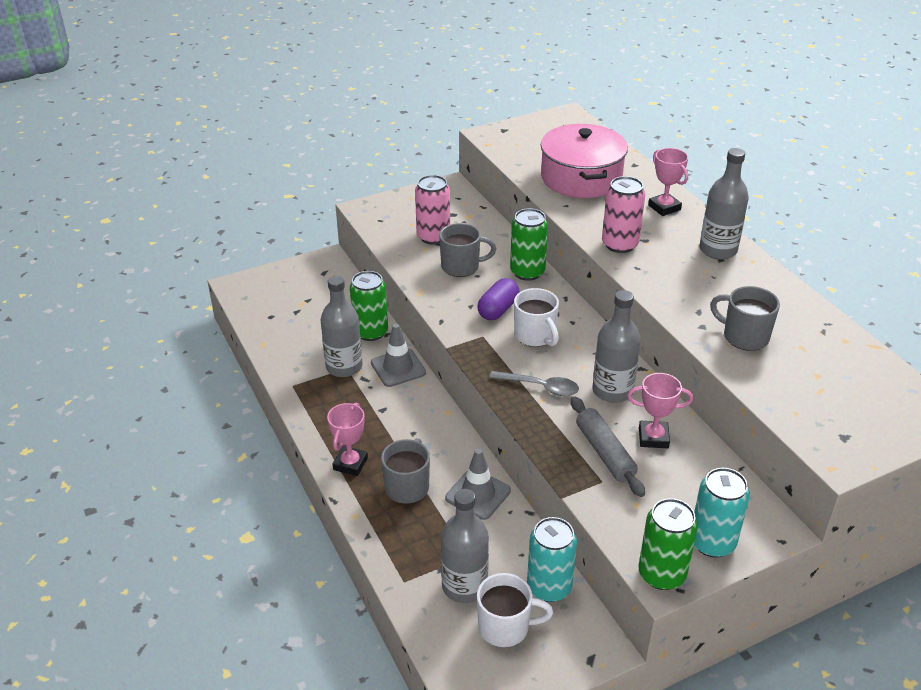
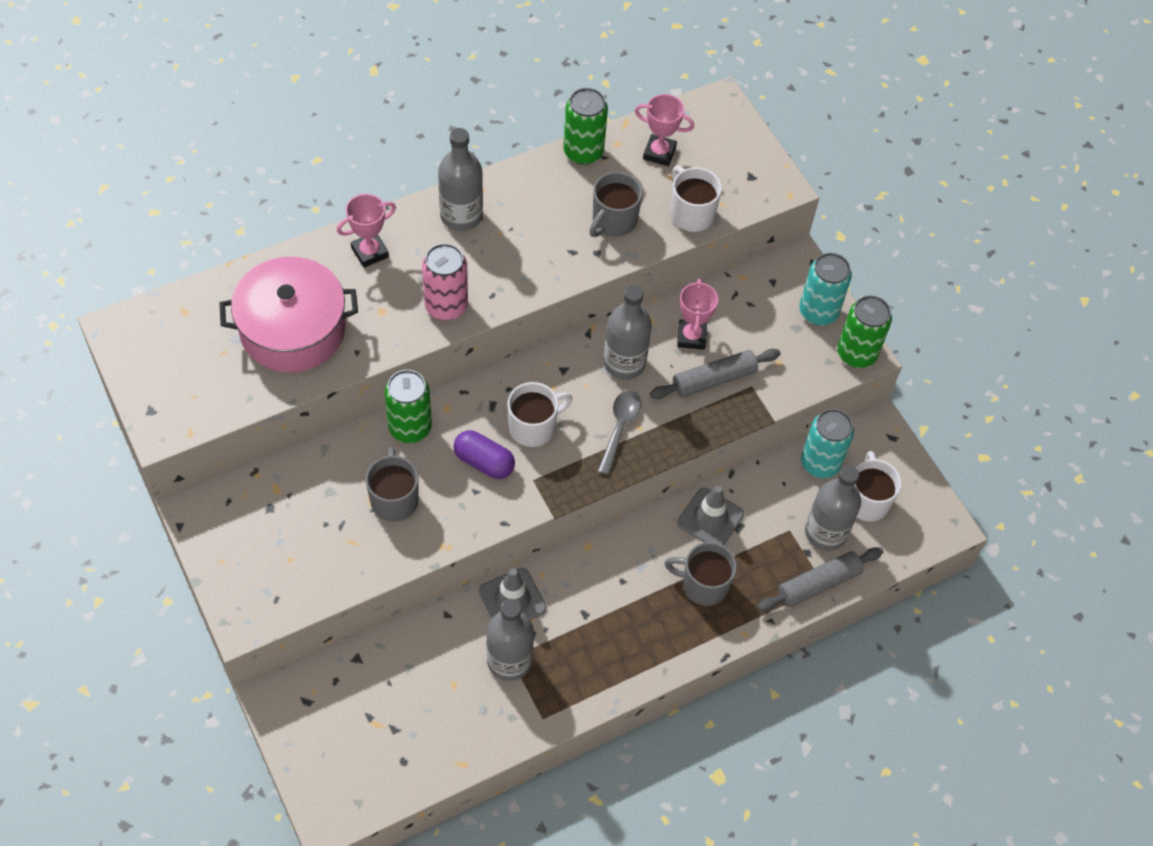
camera: 95 degrees left, 20 degrees up
(350, 464) = (672, 643): pink trophy -> pink trophy (659, 153)
(371, 332) = (442, 633): green can -> green can (583, 152)
(405, 576) = (818, 584): none -> grey rolling pin
(433, 237) = (323, 532): pink can -> none
(773, 389) = (691, 214): none -> white mug

